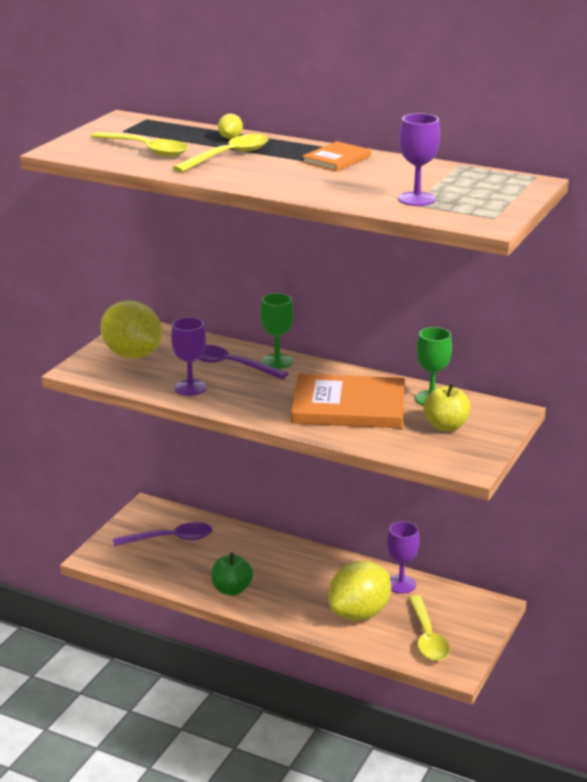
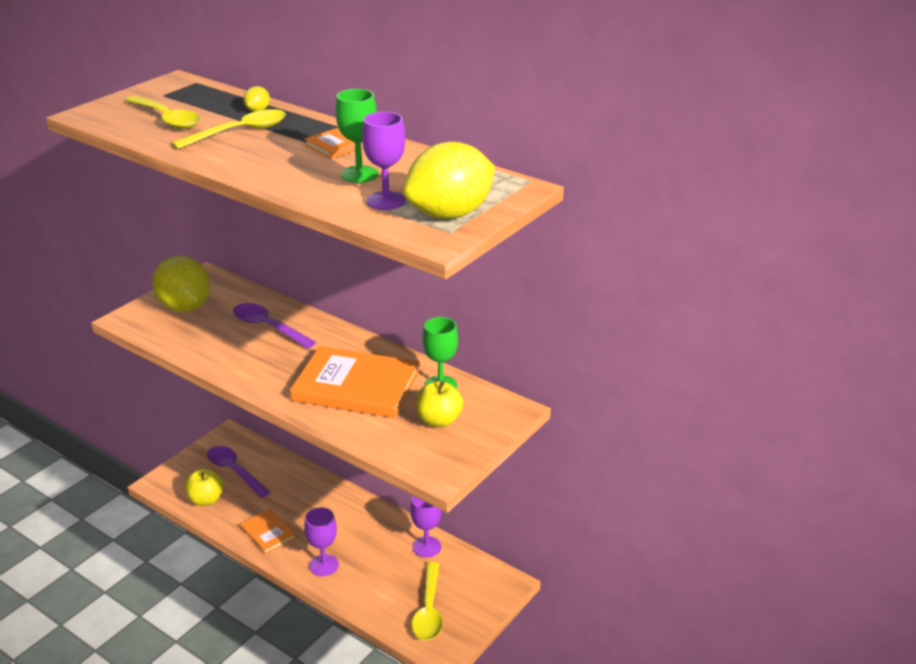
camera: 10 degrees right, 5 degrees up
(152, 567) = (206, 499): none -> yellow apple
(170, 539) = (234, 471): purple spoon -> purple spoon turned 135 degrees counterclockwise
(190, 388) = (218, 349): purple goblet -> purple goblet (324, 565)
(231, 589) = (268, 533): green apple -> orange book
(277, 361) = (314, 327): green goblet -> green goblet (359, 174)
(359, 613) = (375, 574): yellow lemon -> yellow lemon (450, 214)

